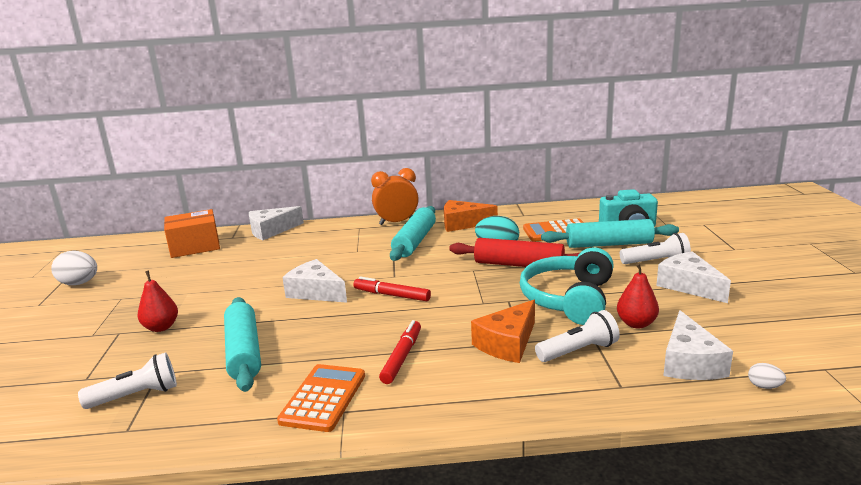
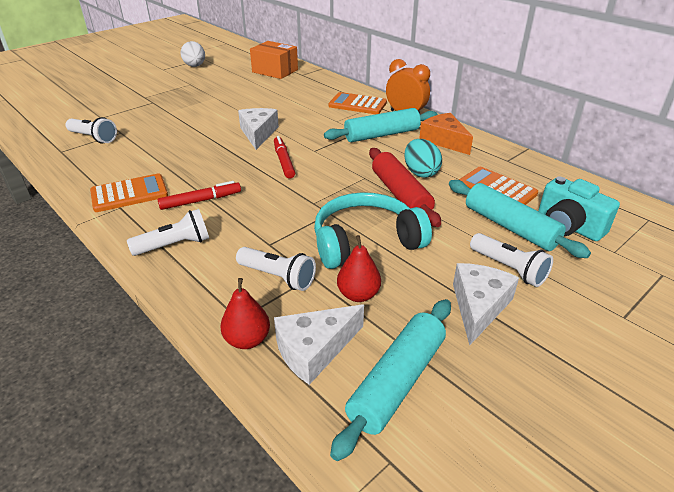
camera: 50 degrees right, 15 degrees up
(161, 327) = (168, 110): red pear -> red pear (247, 340)
(244, 352) = (161, 145): turquoise rolling pin -> turquoise rolling pin (397, 381)
(271, 231) = (328, 81): white cheese -> none
(343, 233) = (357, 104): none -> orange calculator
(467, 392) = (175, 245): none -> white flashlight
(507, 343) = (259, 237): orange cheese -> none
(764, 386) = (310, 416): white egg -> none

